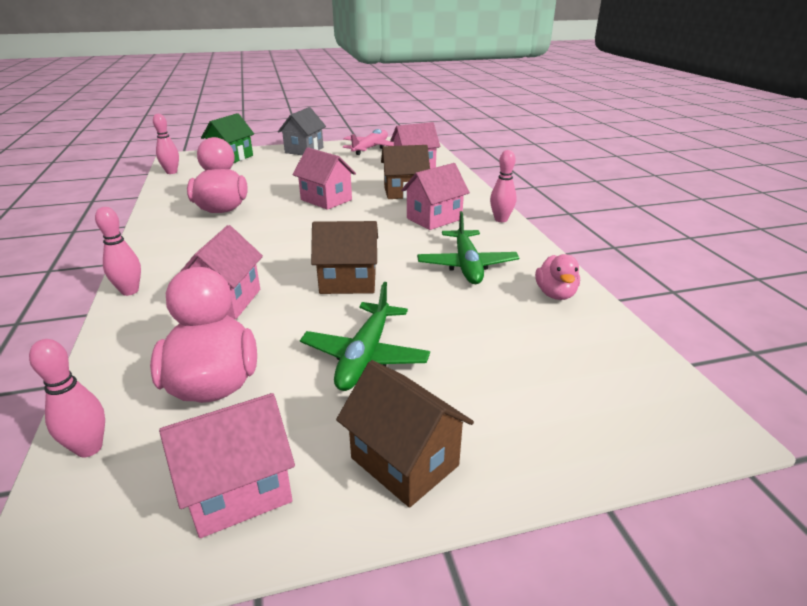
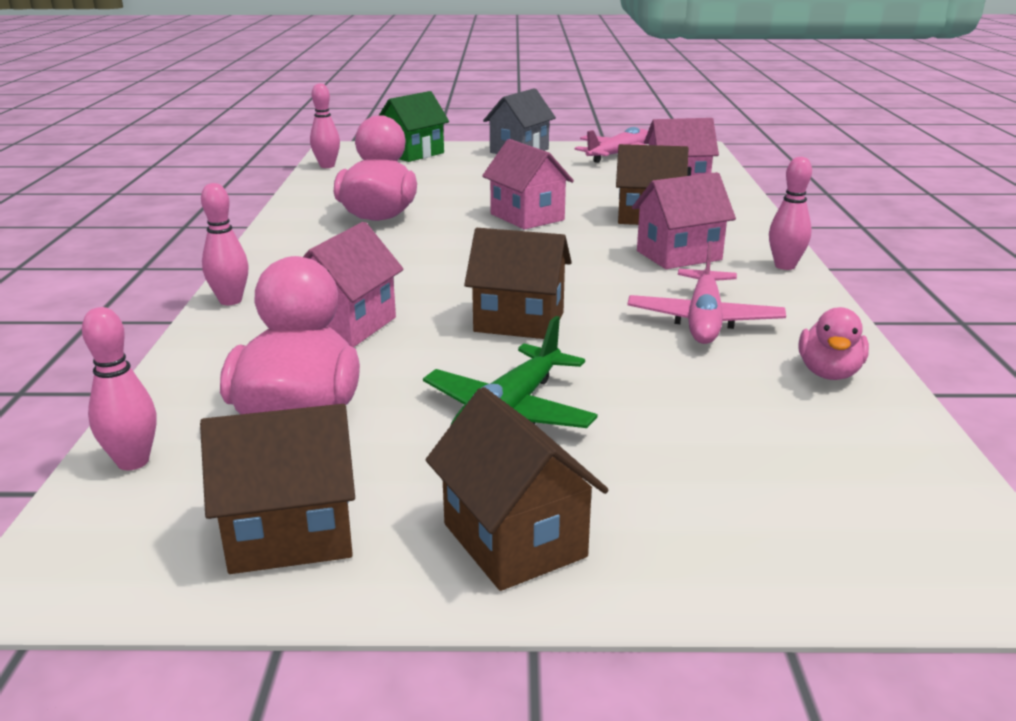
camera: 15 degrees right, 5 degrees down
(239, 491) = (291, 534): pink house -> brown house
(467, 265) = (704, 320): green plane -> pink plane

